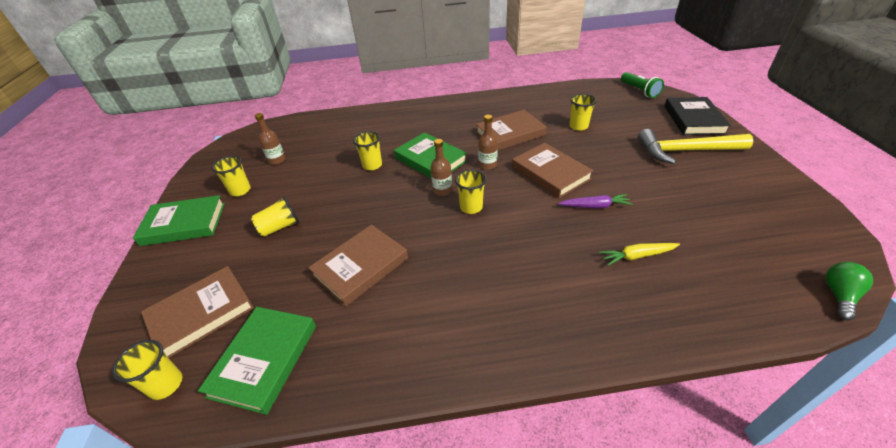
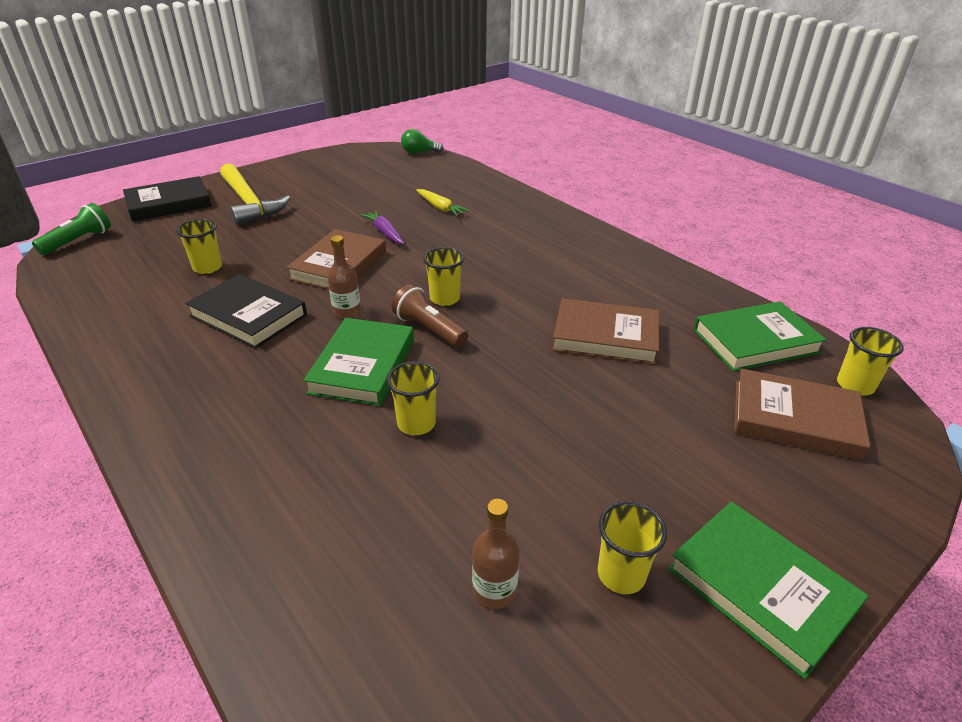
camera: 125 degrees left, 5 degrees down
(280, 227) = (630, 444): yellow cup -> none
(442, 190) = (429, 329): brown bottle -> brown flashlight
(510, 133) = (248, 316): brown book -> black book

